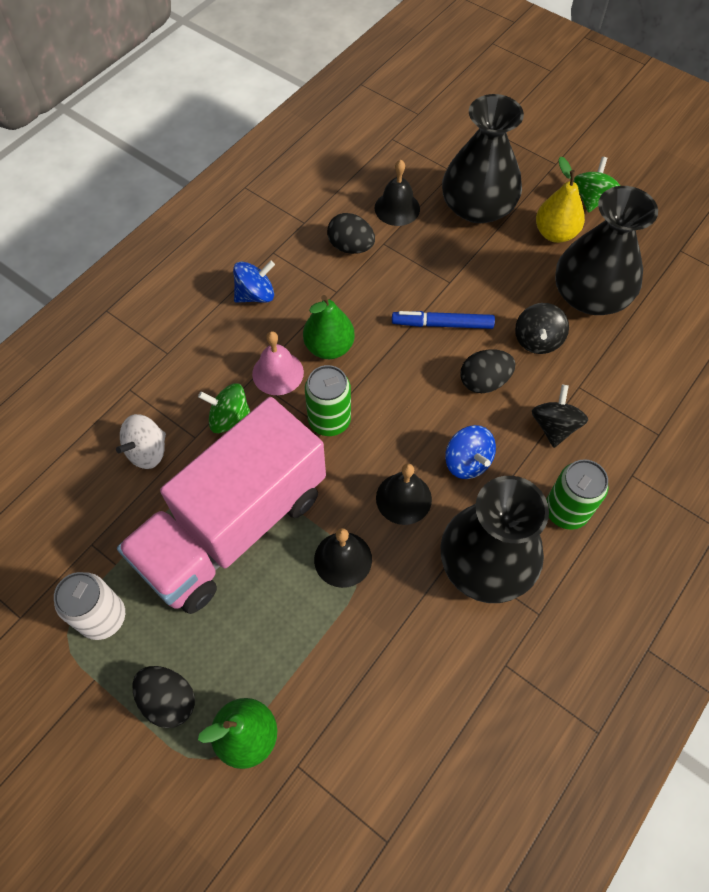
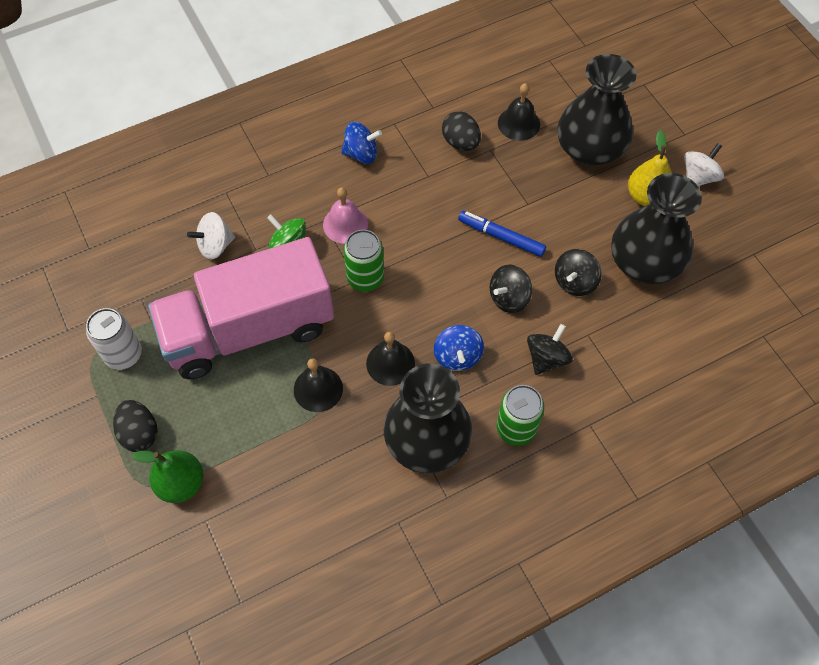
camera: 25 degrees right, 0 degrees up
(329, 347) = (397, 219): green pear -> none
(484, 382) = (509, 298): black egg -> black spinning top
(591, 198) = (698, 177): green spinning top -> white spinning top

